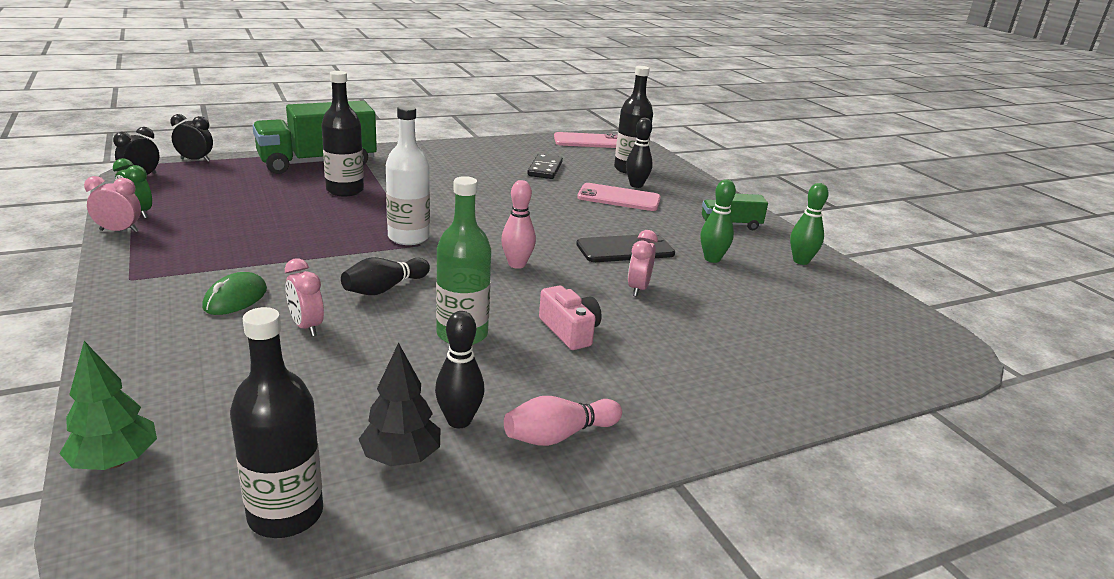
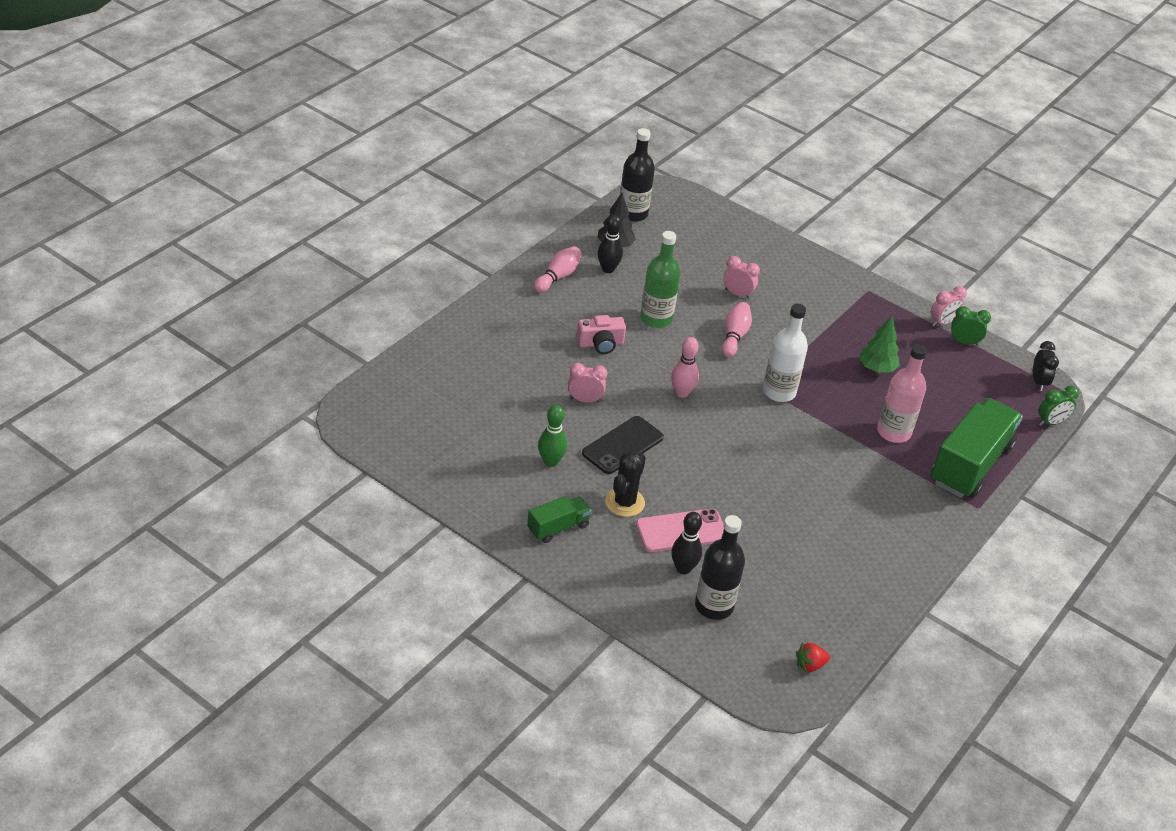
camera: 150 degrees right, 15 degrees up
(115, 461) = (717, 210): green tree -> green tree (876, 368)
(195, 160) = (1051, 422): black clock -> green clock
(235, 298) = (797, 298): green mouse -> none
(345, 190) = (893, 432): black bottle -> pink bottle
(384, 289) = (734, 336): black bowling pin -> pink bowling pin
(545, 169) = (789, 559): black domino -> none
(569, 331) = (600, 343): pink camera -> pink camera turned 45 degrees counterclockwise
(587, 141) = (810, 665): pink phone -> red strawberry
(638, 289) = (585, 400): pink clock -> pink clock turned 75 degrees counterclockwise
(656, 221) = (624, 502): none -> black cactus
(801, 261) = (478, 491): green bowling pin -> none

